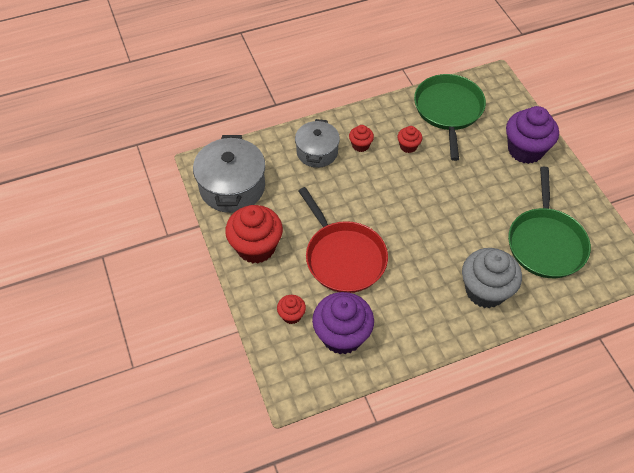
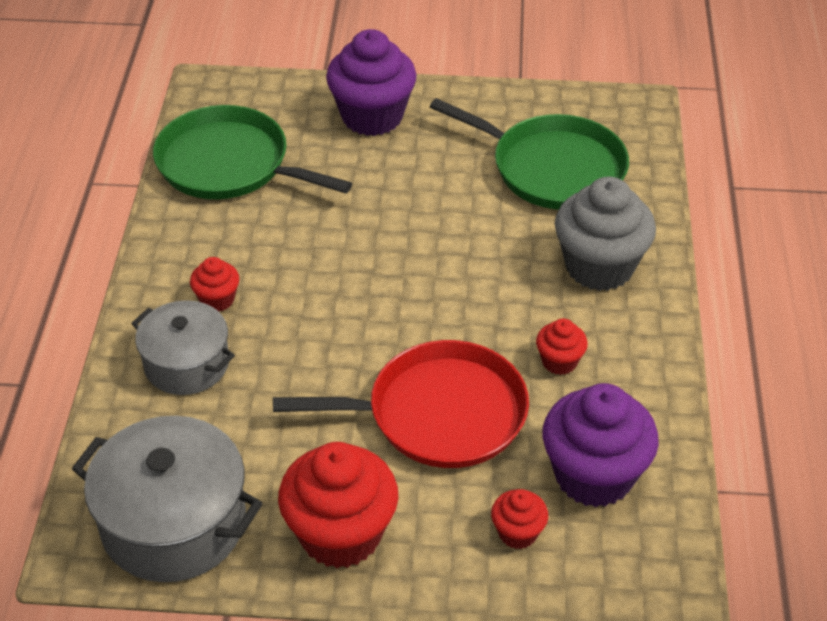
camera: 65 degrees left, 10 degrees down
(408, 146) = (266, 241): red cupcake -> red cupcake (559, 361)

